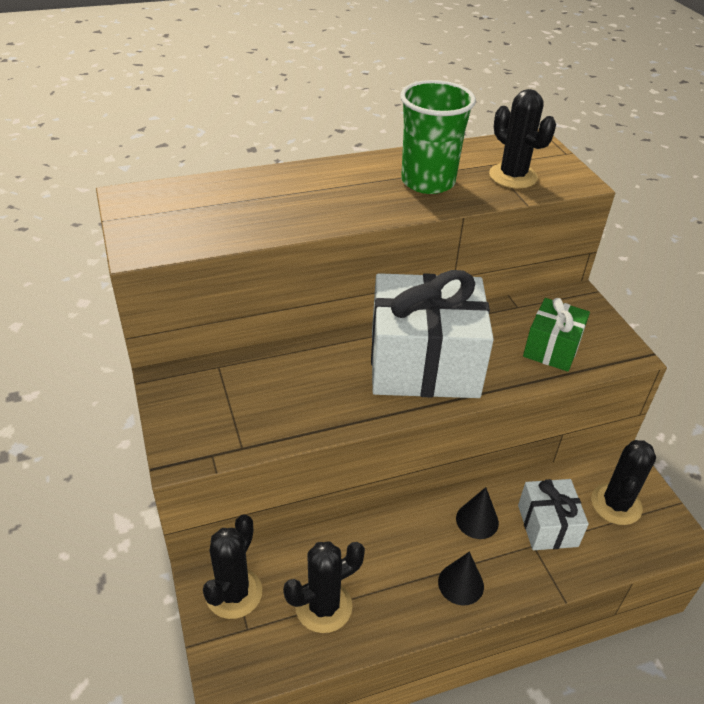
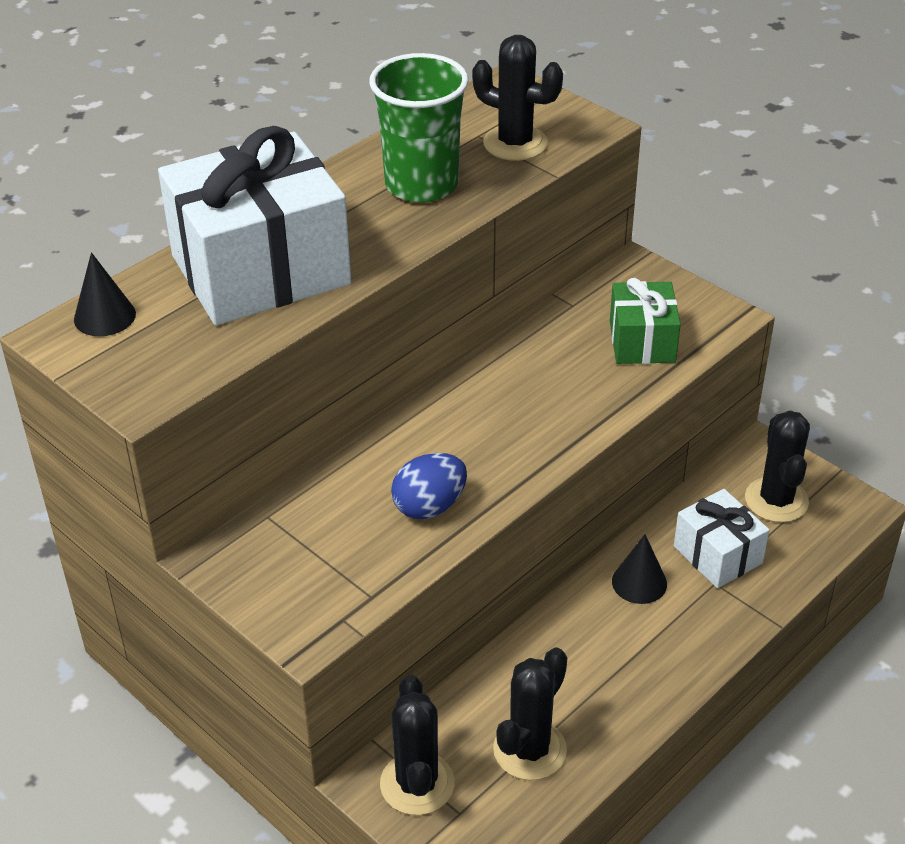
camera: 25 degrees left, 0 degrees up
(325, 402) = (429, 506): none -> blue egg
(424, 364) = (511, 416): white gift -> white gift (260, 270)
(461, 584) = (663, 658): black cone -> black cone (104, 316)

